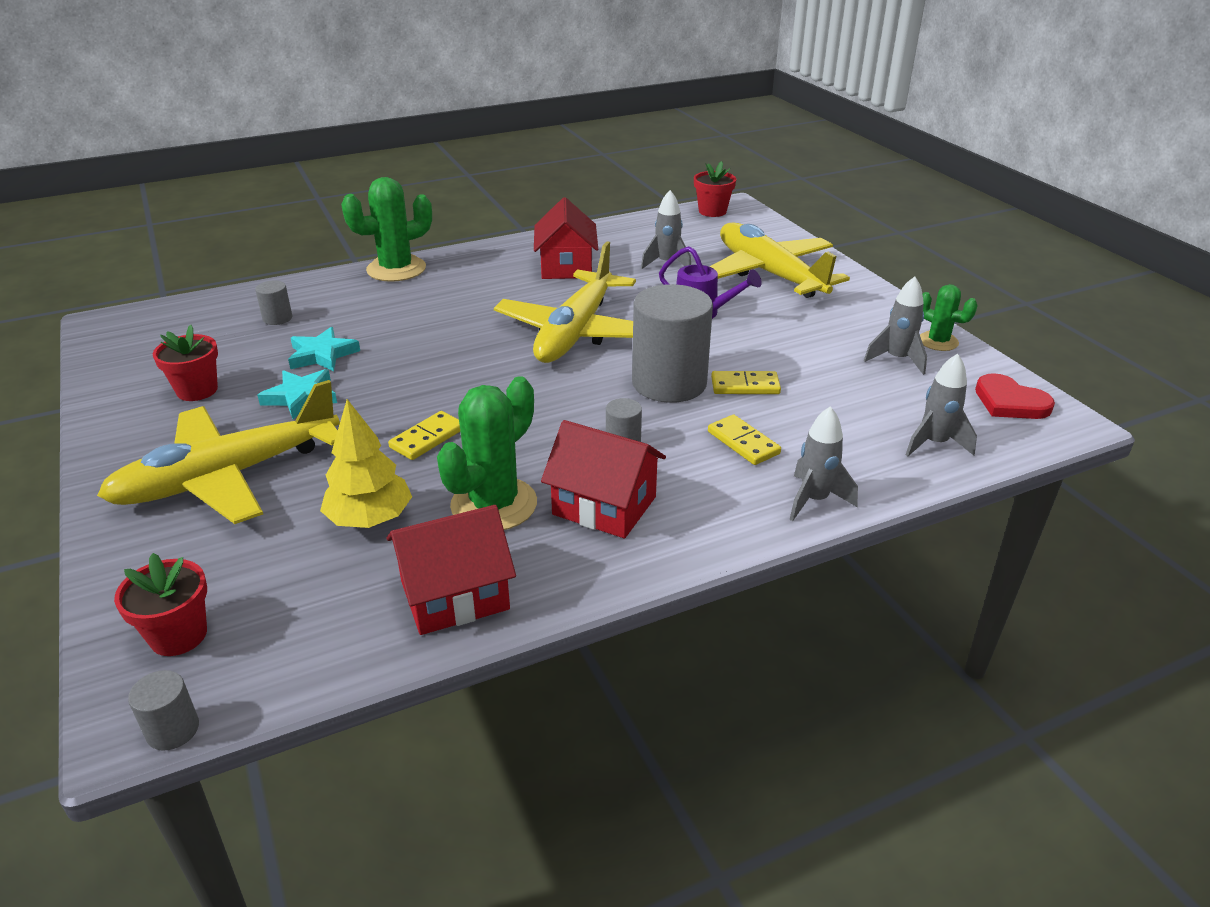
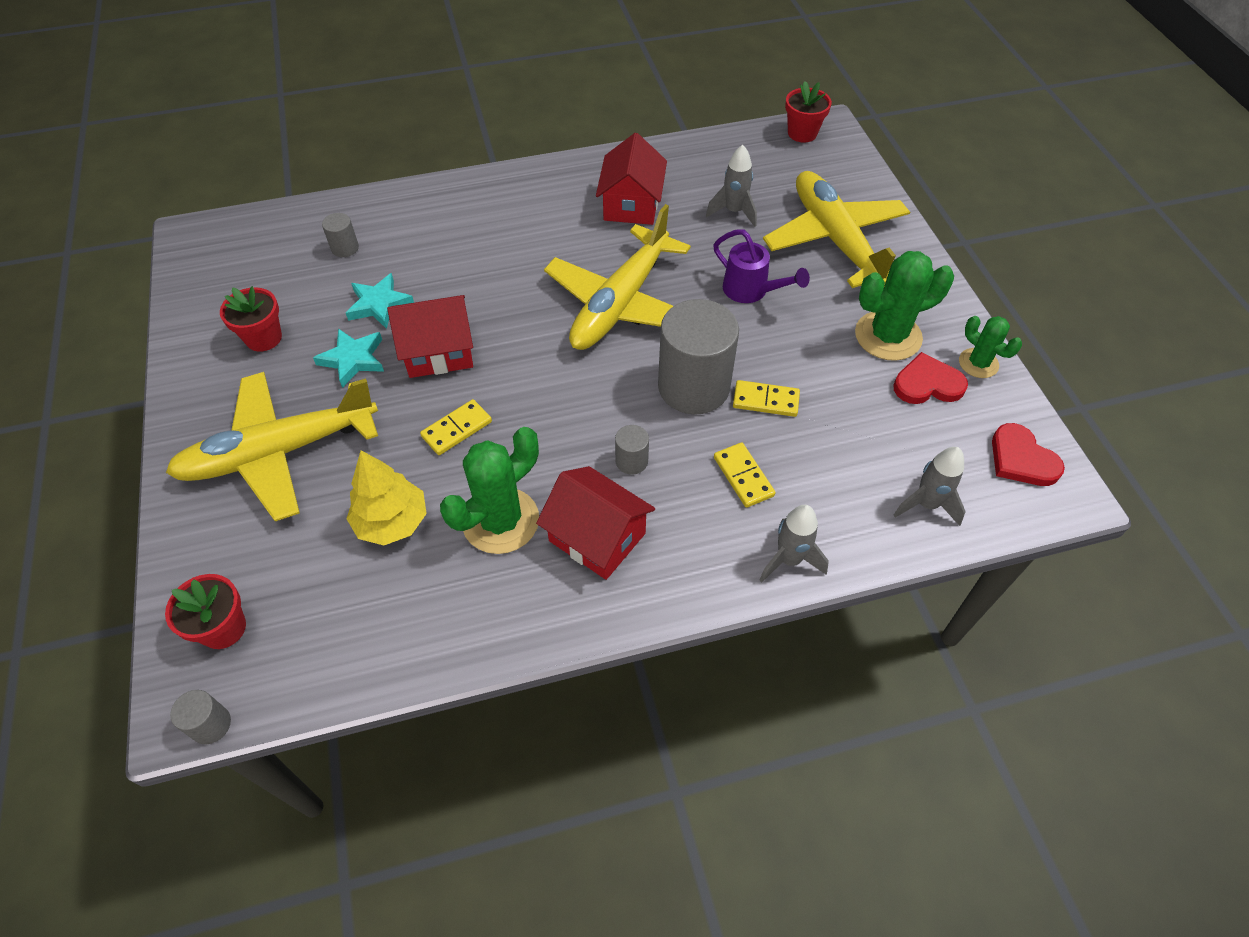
camera: 10 degrees right, 20 degrees up
(396, 269) = (465, 189): green cactus -> green cactus (888, 336)
(454, 595) = (449, 621): red house -> red house (438, 352)
(897, 359) = (927, 384): grey rocket -> red heart

